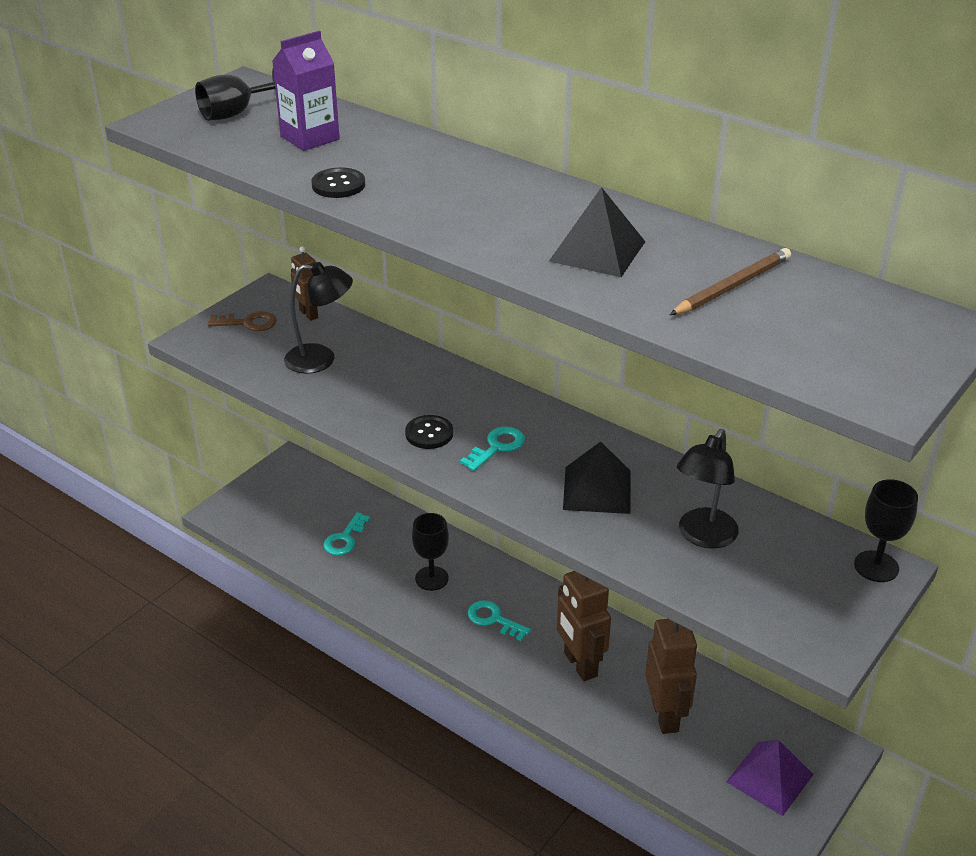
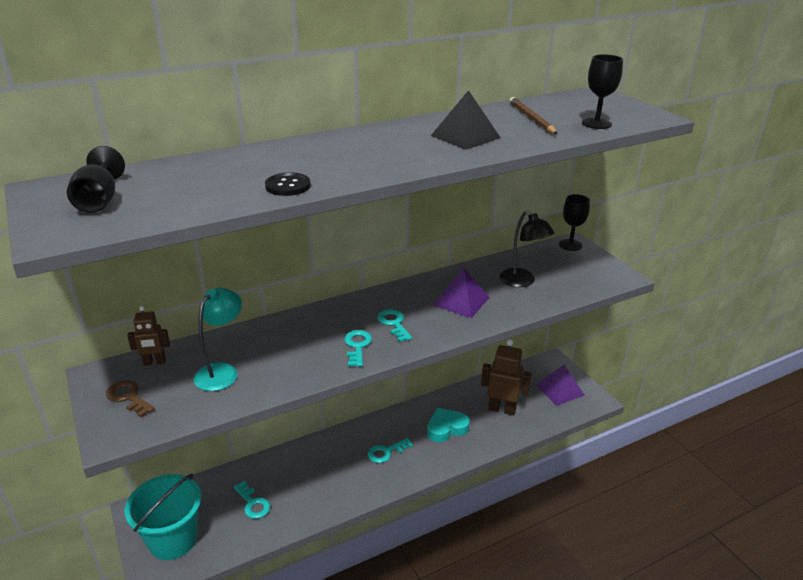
camera: 65 degrees left, 5 degrees down
(248, 323) = (128, 397): brown key -> brown key turned 75 degrees counterclockwise
(268, 503) = (173, 539): none -> turquoise bucket
(310, 138) = (193, 182): purple carton -> none
(321, 359) = (222, 371): black lamp -> turquoise lamp
(429, 433) = (357, 346): black button -> turquoise key
(431, 578) = (329, 469): black goblet -> black goblet (596, 124)
(579, 665) = (446, 428): brown robot -> turquoise heart
(597, 490) = (461, 301): black pyramid -> purple pyramid

